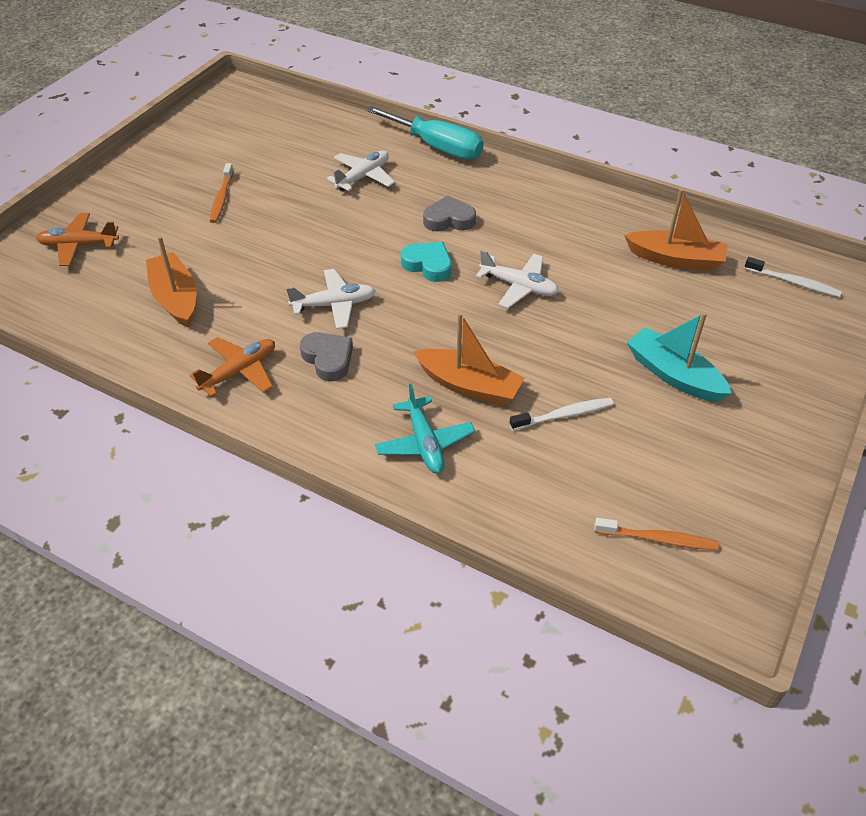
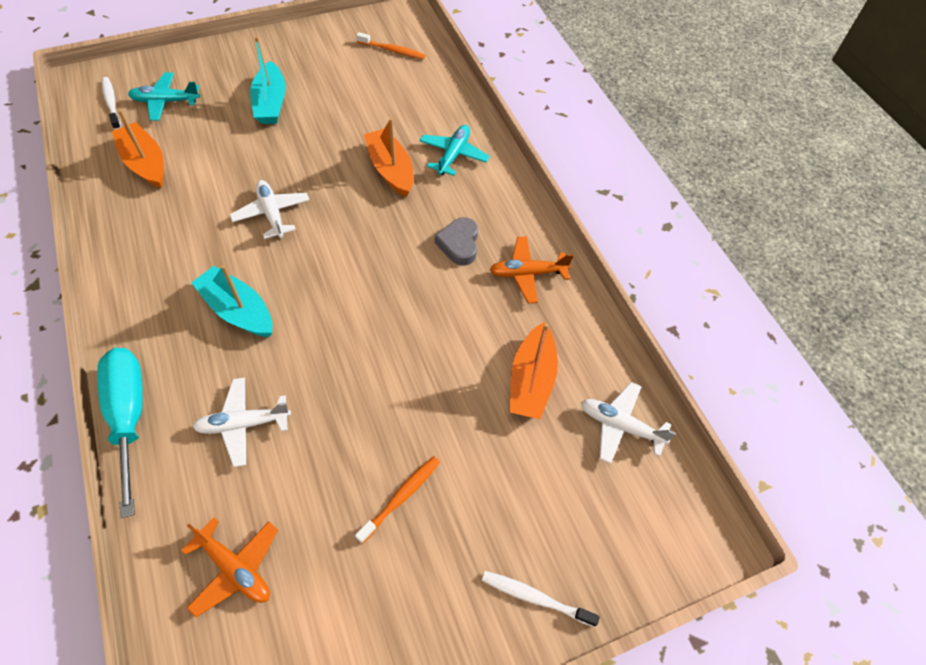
camera: 145 degrees left, 10 degrees up
(79, 245) = (585, 525): orange plane -> orange plane (235, 568)
(334, 305) = (414, 287): white plane -> white plane (620, 426)
(428, 265) = (309, 276): turquoise heart -> none
(449, 219) = (238, 310): grey heart -> turquoise boat
(564, 415) = (359, 122): white toothbrush -> white toothbrush (535, 597)
(658, 539) = (392, 50): orange toothbrush -> orange toothbrush turned 150 degrees clockwise
(758, 313) = (166, 102): none -> turquoise plane

